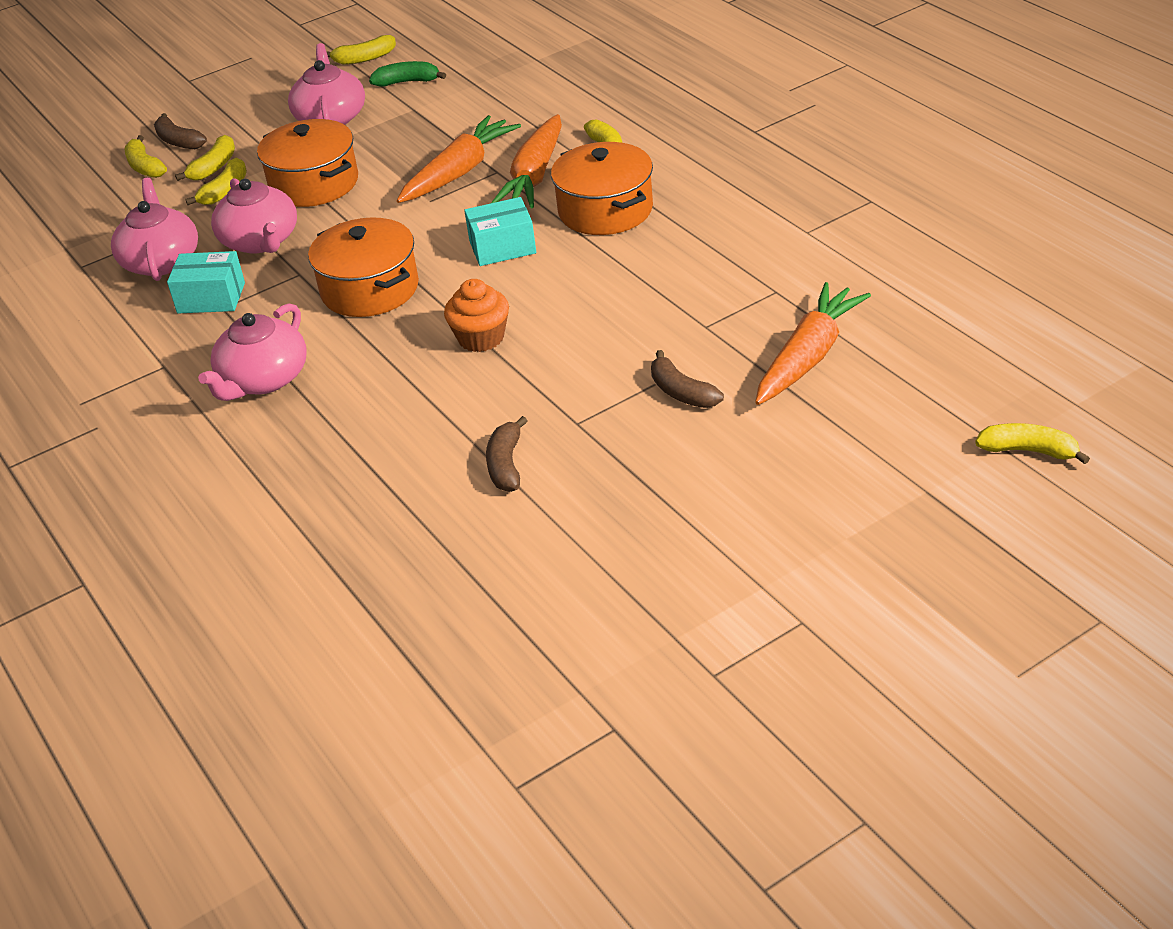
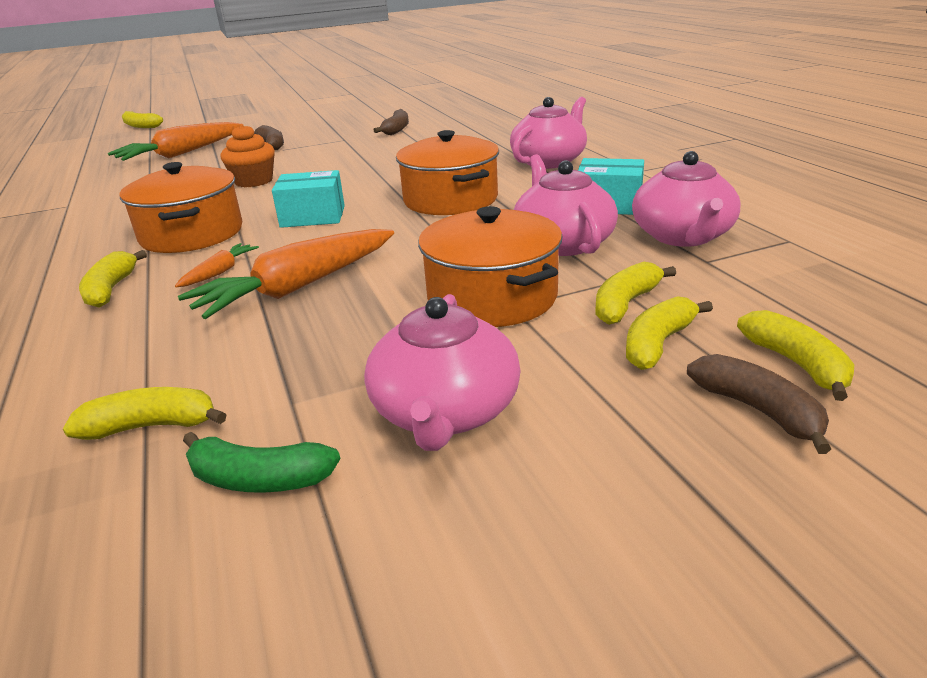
camera: 170 degrees left, 10 degrees down
(364, 59) = (309, 606): yellow banana -> yellow banana (152, 426)
(481, 338) = (375, 170): orange cupcake -> orange cupcake (254, 181)
(534, 176) = (219, 272): orange carrot -> orange carrot, size x0.47

